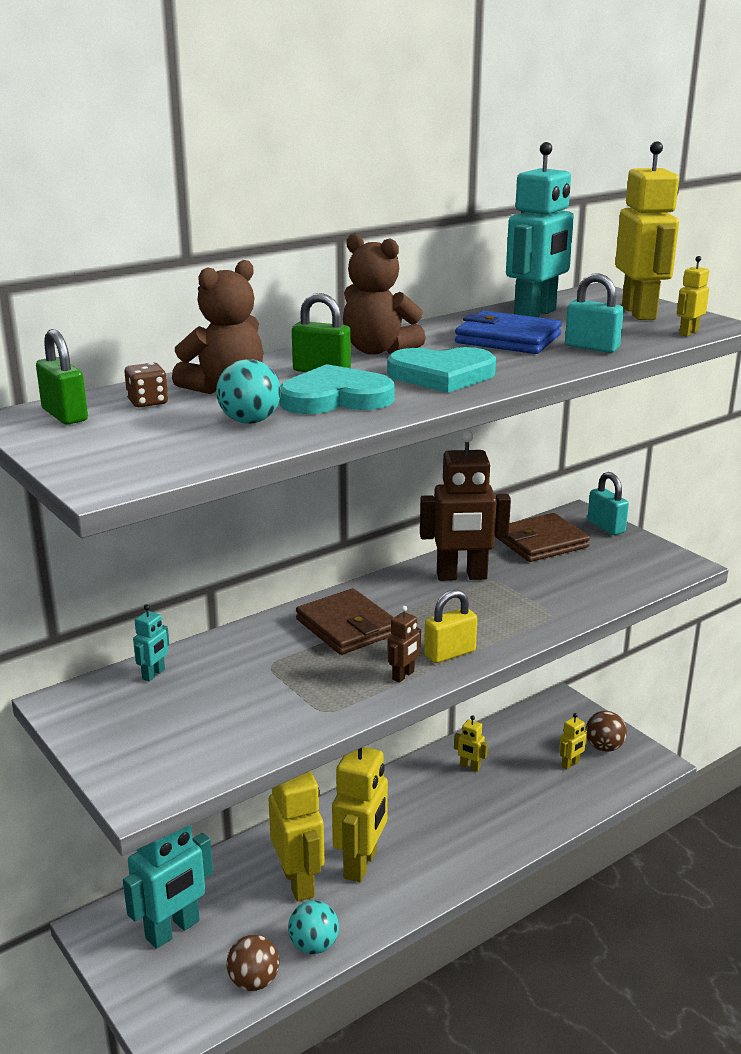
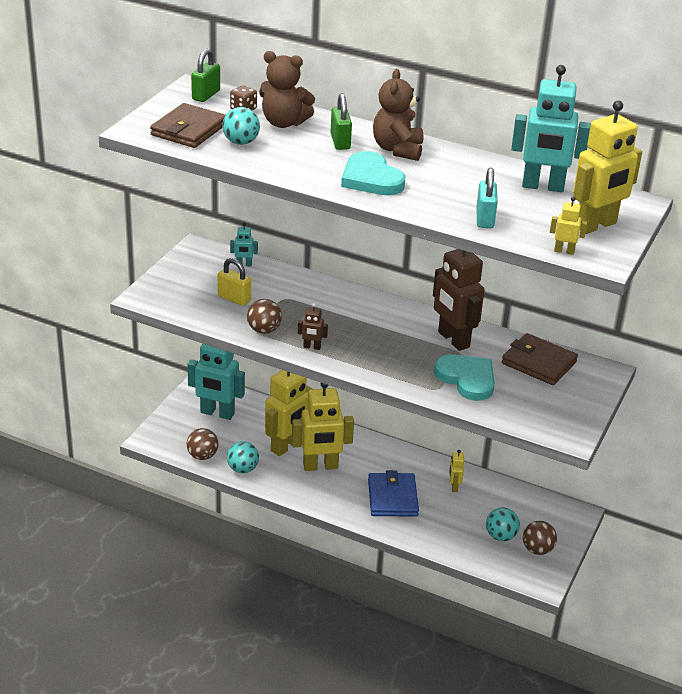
camera: 60 degrees right, 10 degrees up
(332, 703) = (264, 330): none -> brown ball
(335, 398) = (298, 156): turquoise heart -> turquoise heart (467, 379)
(347, 627) = (348, 312): brown wallet -> brown wallet (189, 130)
(450, 653) = (351, 358): yellow padlock -> yellow padlock (234, 298)
(508, 339) = (470, 186): blue wallet -> blue wallet (392, 498)
(570, 764) = (500, 536): yellow robot -> turquoise ball
(606, 527) = (597, 388): turquoise padlock -> none

